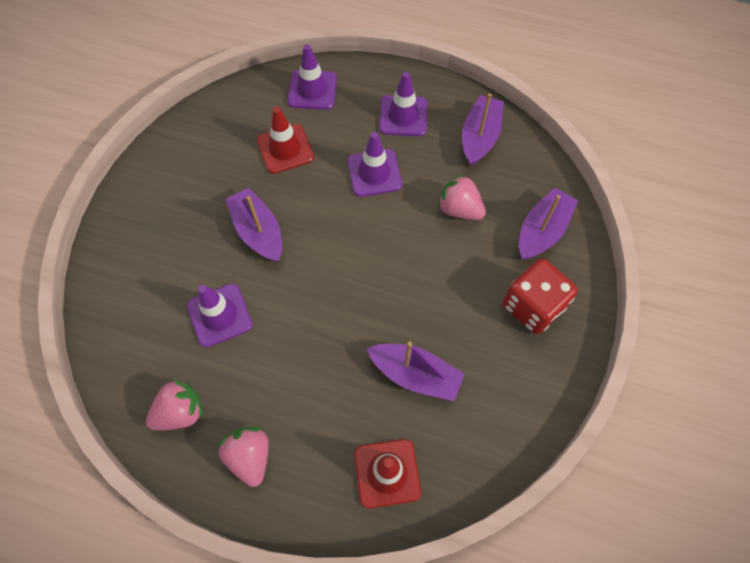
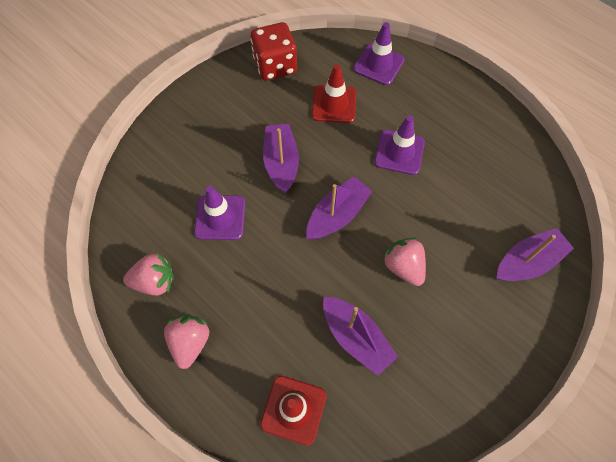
camera: 25 degrees right, 0 degrees up
(403, 116) = (446, 114): purple traffic cone -> none
(459, 209) = (459, 212): pink strawberry -> pink strawberry (403, 267)
(479, 137) = (506, 157): purple boat -> purple boat (337, 215)
(532, 306) = (488, 325): red dice -> red dice (275, 66)

